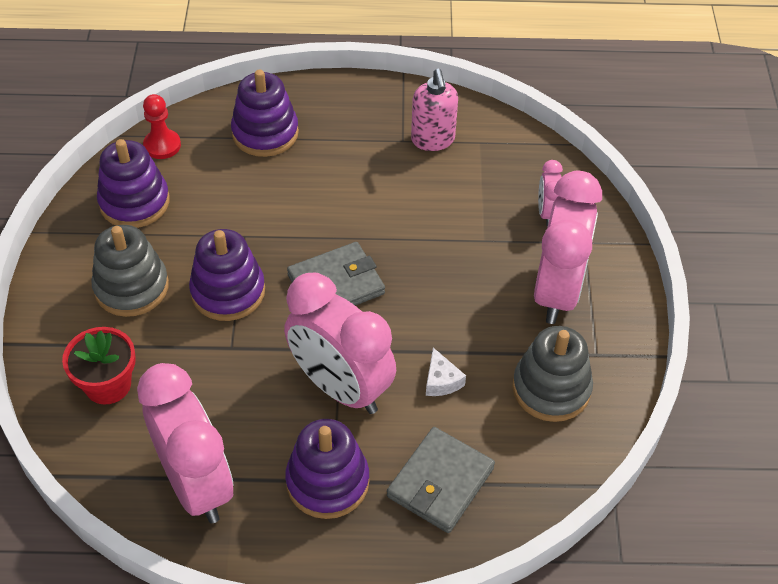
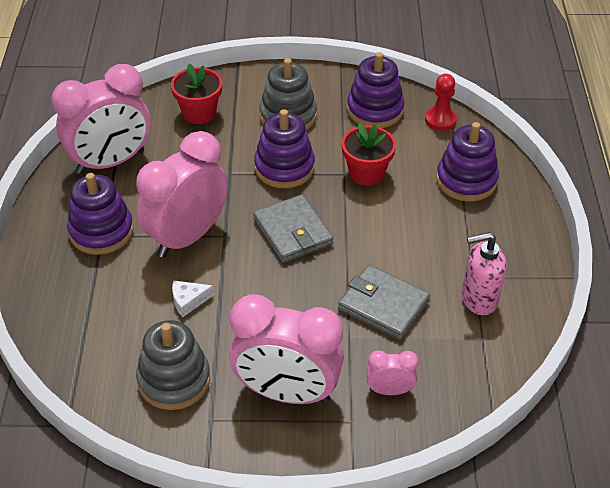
camera: 90 degrees right, 5 degrees down
(245, 215) = (366, 173): none -> red flower pot
(440, 482) = (90, 299): grey wallet -> grey wallet (383, 305)

